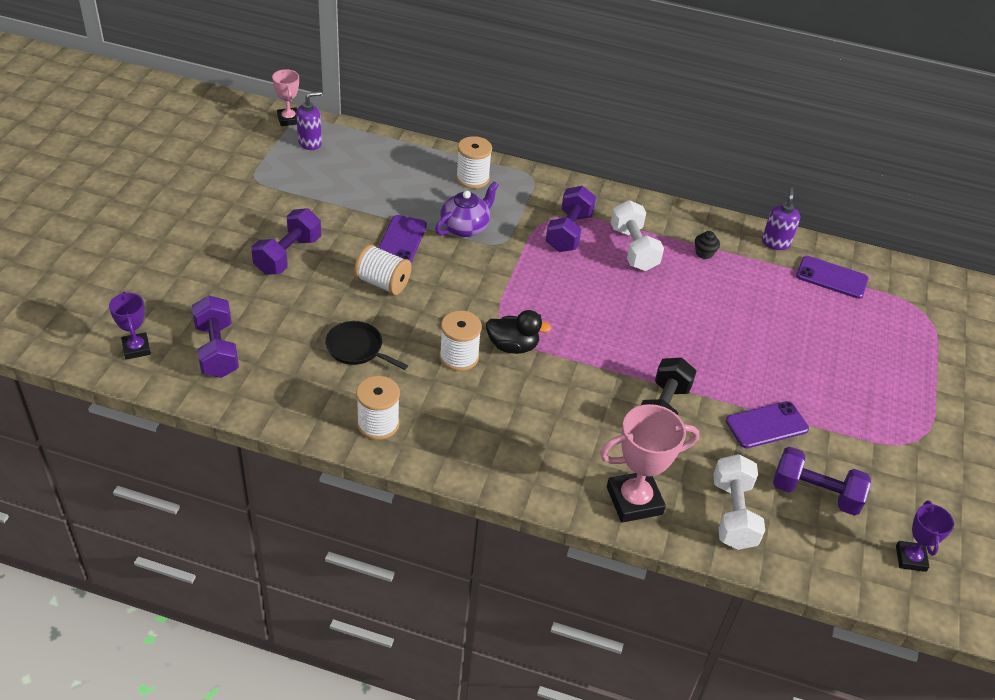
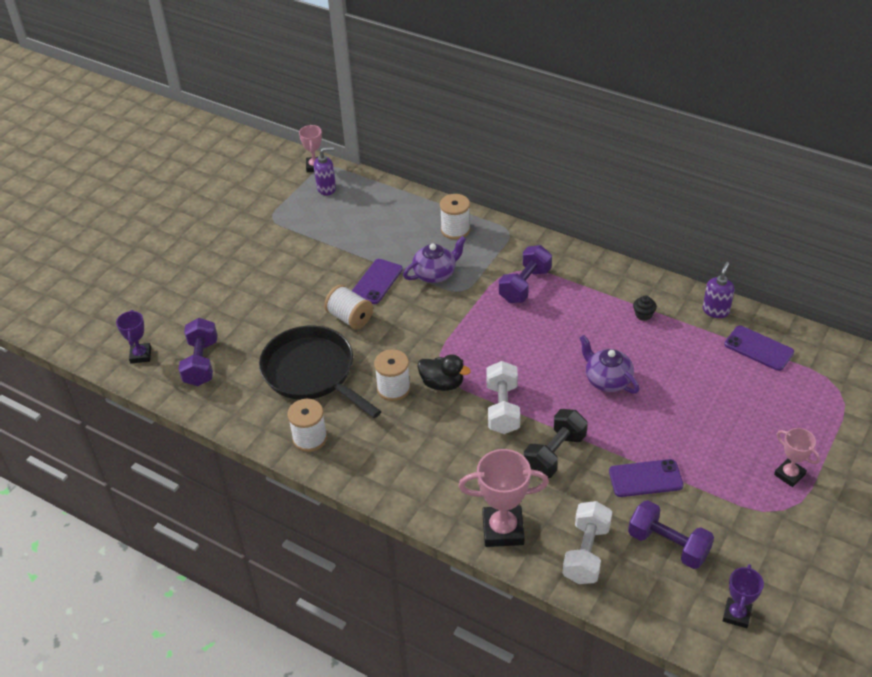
camera: 20 degrees right, 0 degrees up
(288, 255) = (280, 287): purple dumbbell -> none
(357, 348) = (312, 372): black pan -> black pan, size x1.98
(633, 249) = (578, 305): white dumbbell -> white dumbbell (502, 408)
(690, 325) = (607, 380): none -> purple teapot
(908, 404) = (789, 474): none -> pink trophy

